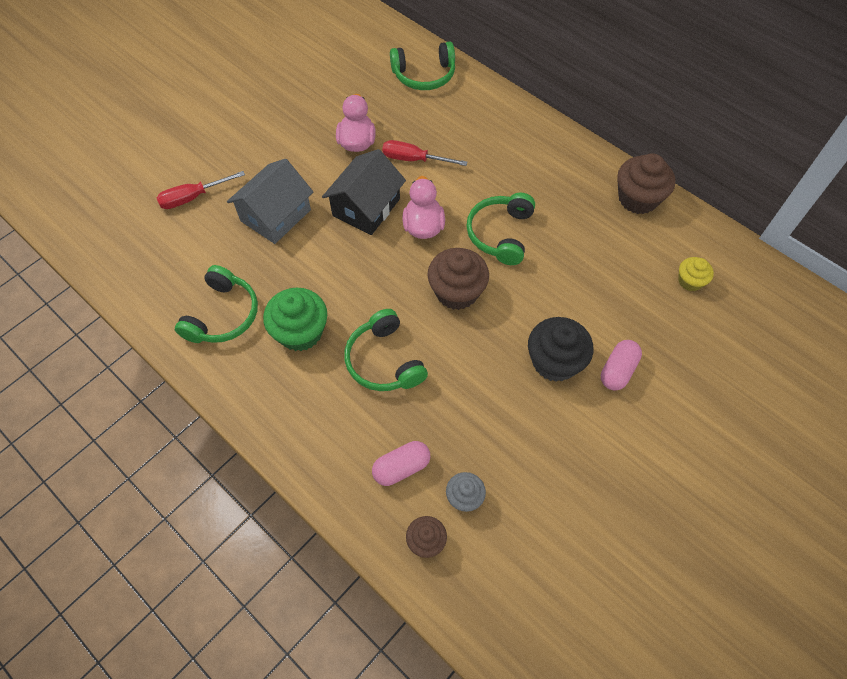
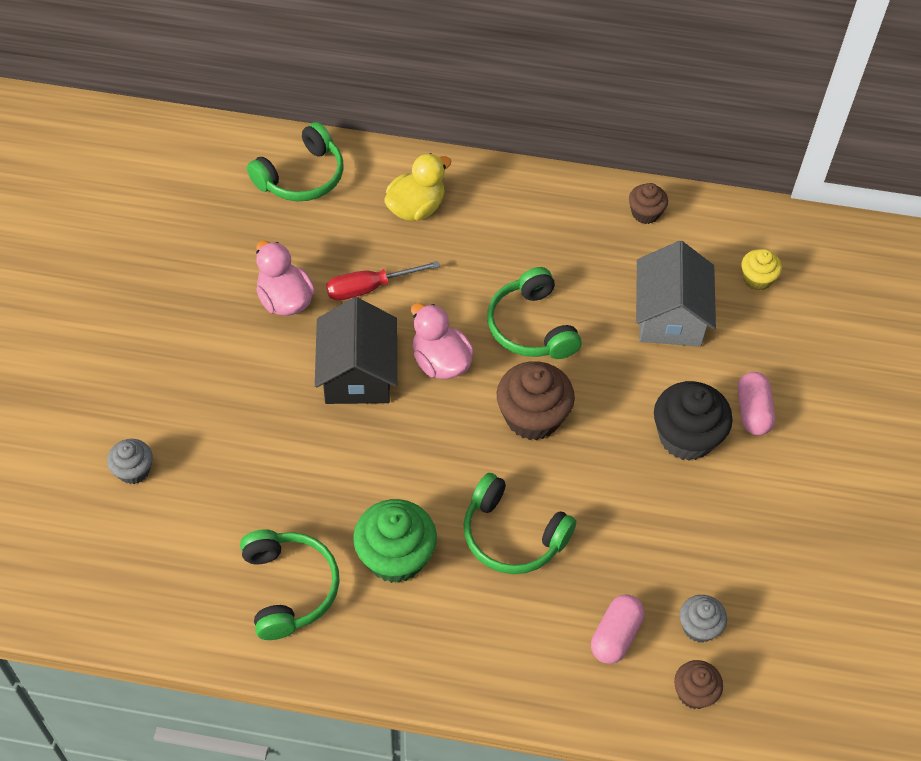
camera: 35 degrees left, 5 degrees down
(193, 197) = (133, 470): red screwdriver -> grey cupcake
(275, 215) = (256, 438): grey house -> grey house (670, 316)
(481, 125) = (416, 208): none -> yellow duck
(638, 198) = (645, 213): brown cupcake -> brown cupcake, size x0.56

